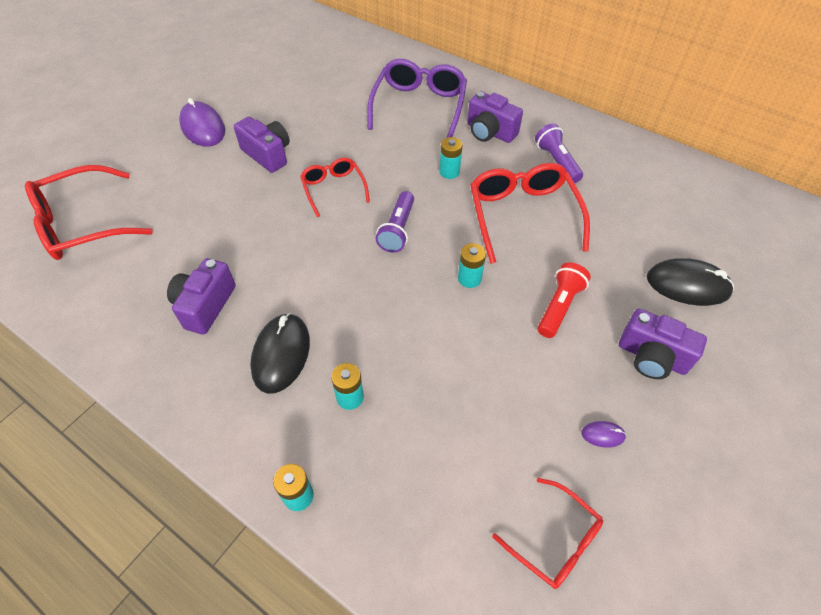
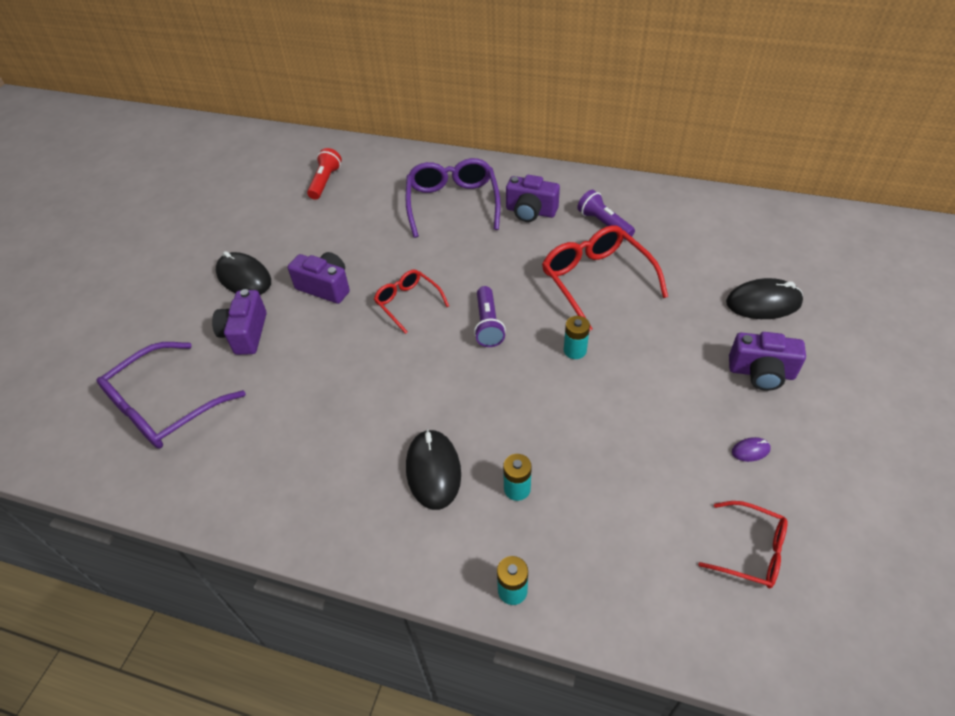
camera: 15 degrees left, 5 degrees down
(82, 224) = (164, 407): red glasses -> purple glasses
(203, 127) = (244, 277): purple mouse -> black mouse
(205, 306) = (335, 448): purple camera -> purple camera (245, 334)
(449, 172) = (510, 258): turquoise battery -> none
(559, 306) = (664, 352): red flashlight -> red flashlight (325, 182)

